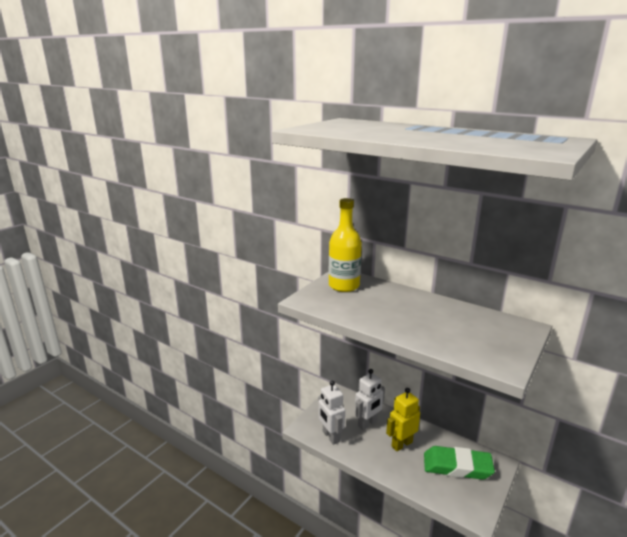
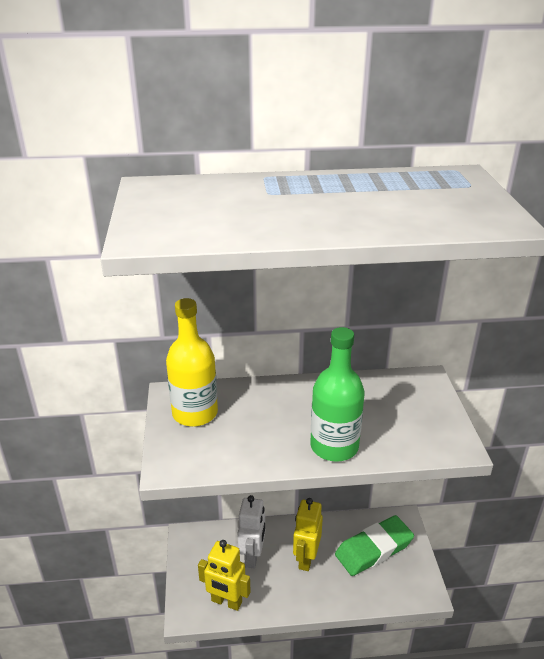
camera: 40 degrees left, 10 degrees up
(330, 436) = (226, 602): white robot -> yellow robot
(410, 330) = (334, 446): none -> green bottle

